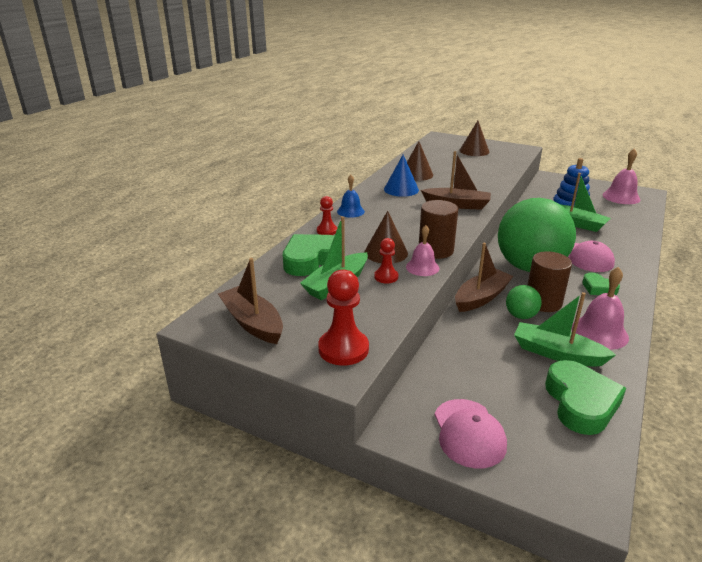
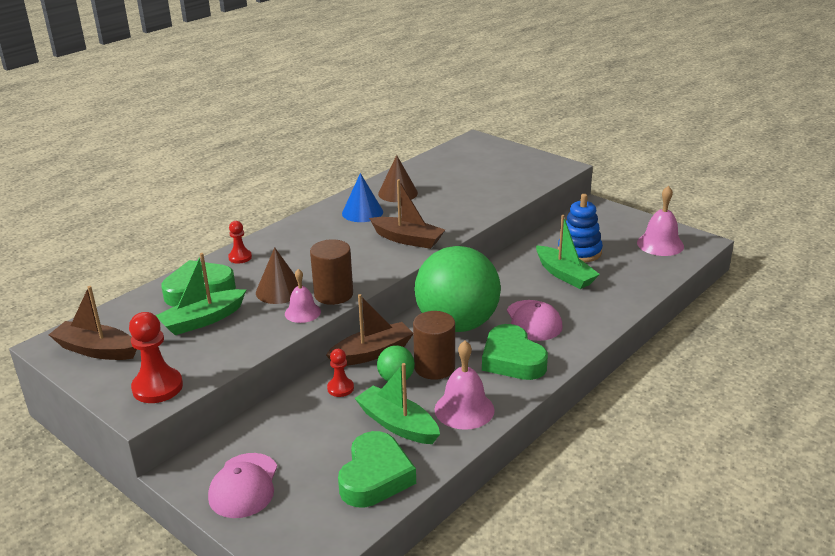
camera: 15 degrees right, 0 degrees up
(252, 323) = (96, 350): brown boat -> brown boat turned 45 degrees counterclockwise
(350, 211) = (283, 236): blue bell -> none
(386, 277) = (257, 318): red pawn -> red pawn (340, 388)
(474, 151) = (497, 165): brown cone -> none
(598, 288) = (512, 359): green heart -> green heart, size x1.82

